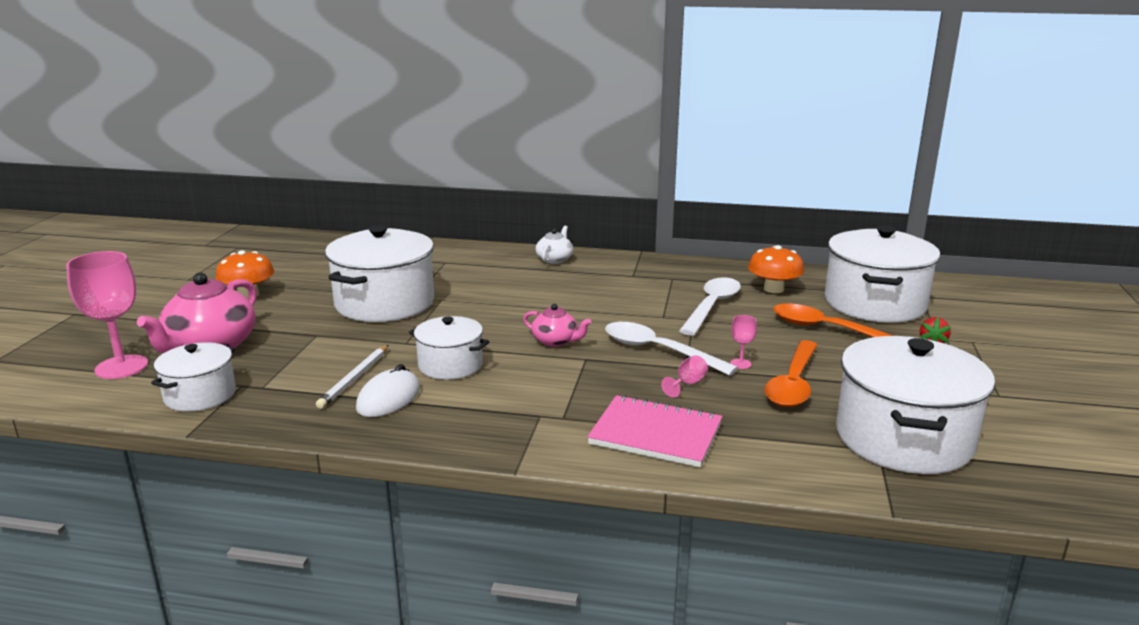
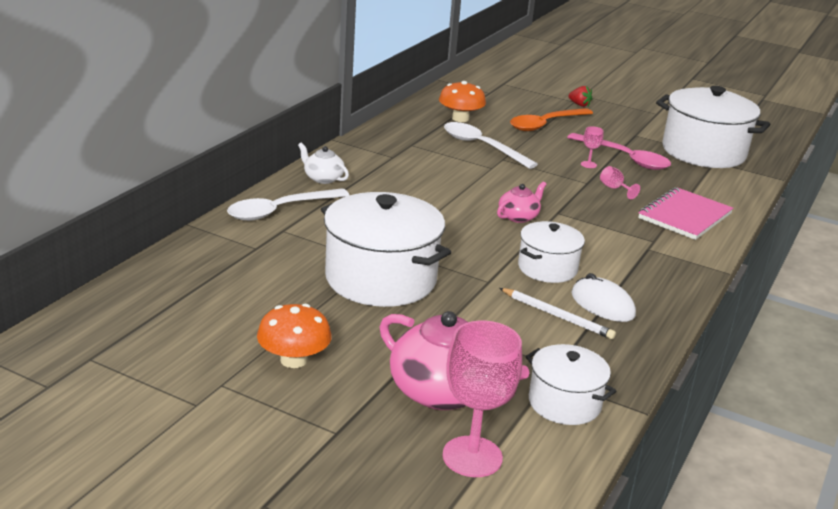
camera: 75 degrees left, 5 degrees up
(658, 351) = (555, 184): white spoon -> white spoon (280, 211)
(793, 384) = (625, 158): orange spoon -> pink spoon
(874, 303) = (508, 99): white pot -> none

